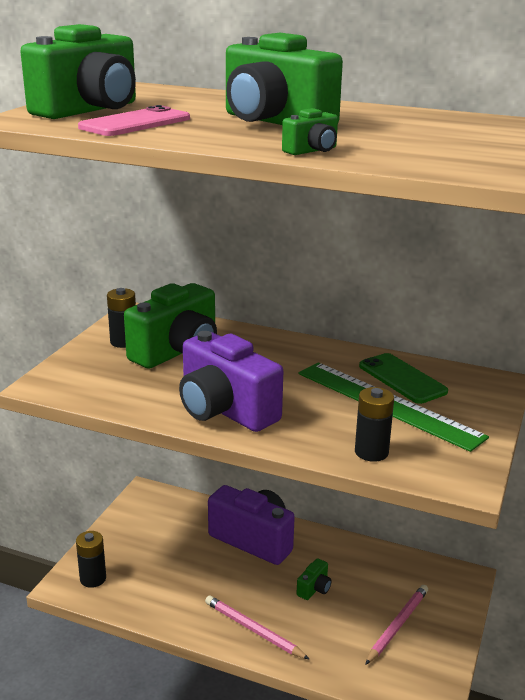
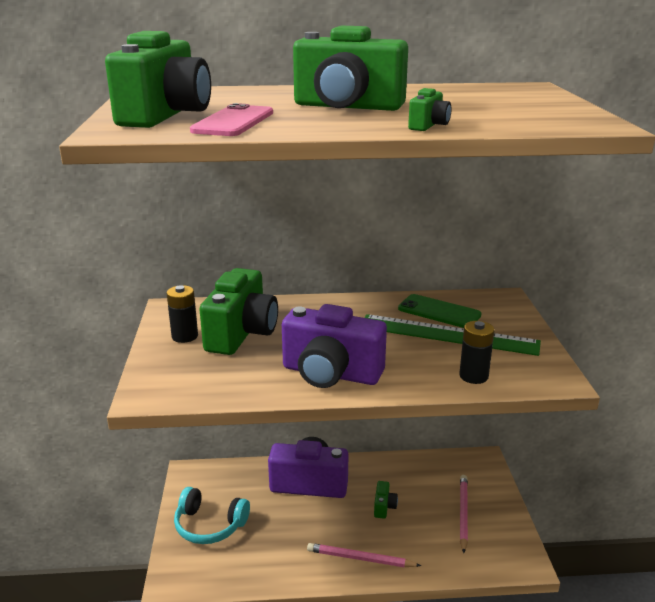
camera: 25 degrees left, 0 degrees up
(93, 578) = (193, 566): black battery -> none
(131, 547) = (209, 525): none -> turquoise headphones

